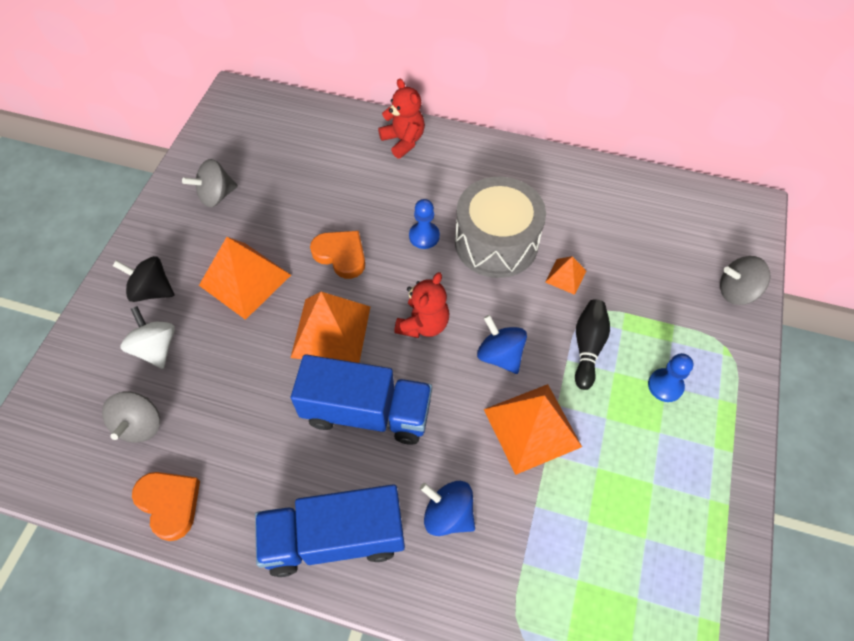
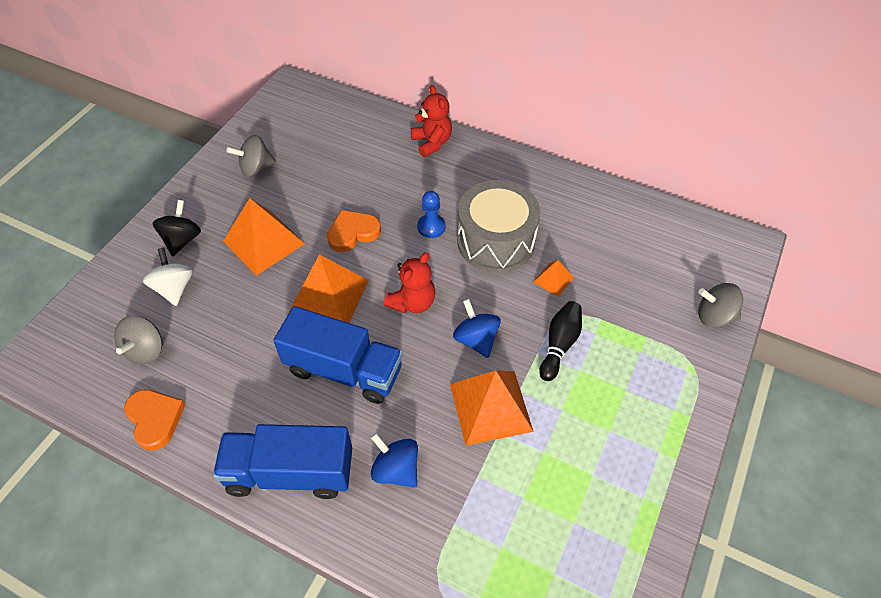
camera: 10 degrees right, 5 degrees down
(152, 290) = (182, 240): black spinning top -> black spinning top turned 75 degrees clockwise
(341, 255) = (353, 233): orange heart -> orange heart turned 75 degrees counterclockwise
(665, 386) = (625, 390): blue pawn -> none

